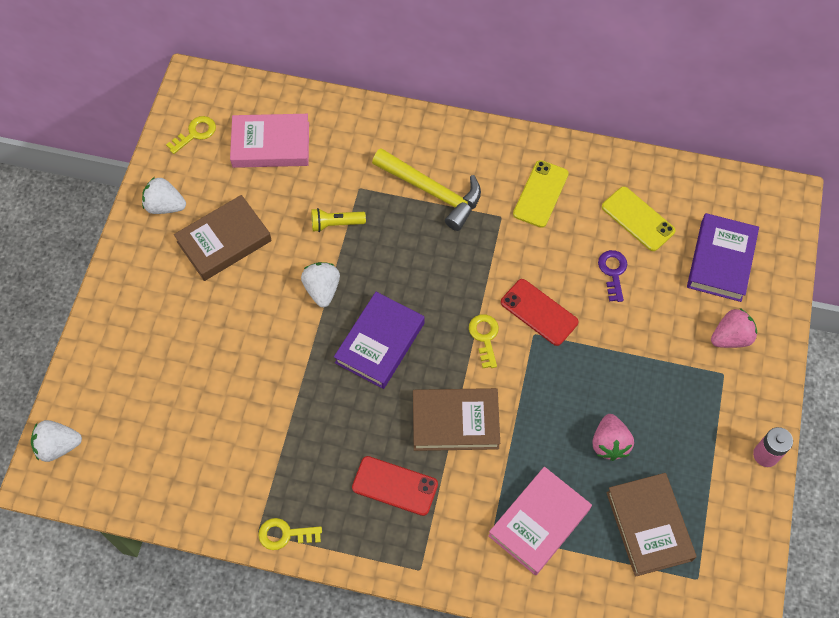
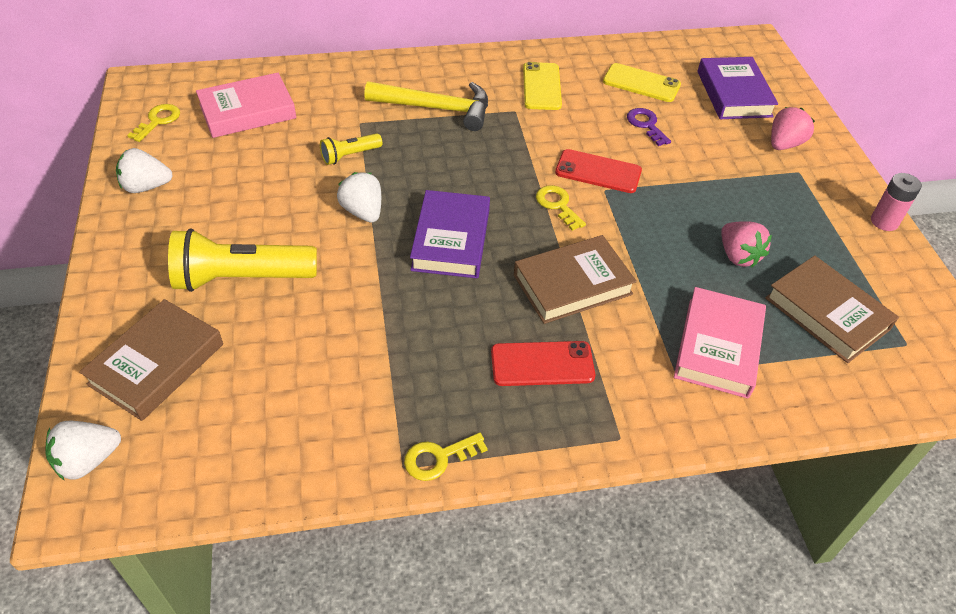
camera: 25 degrees left, 15 degrees down
(206, 325) = (241, 278): none -> yellow flashlight
(224, 241) = (230, 199): brown book -> brown book (156, 364)

